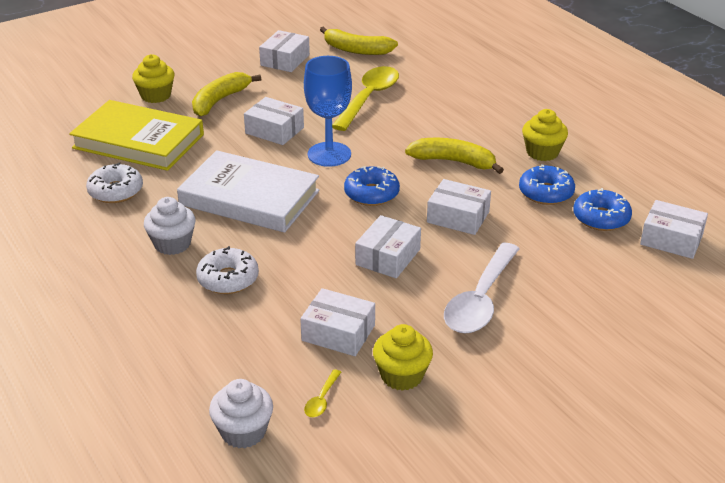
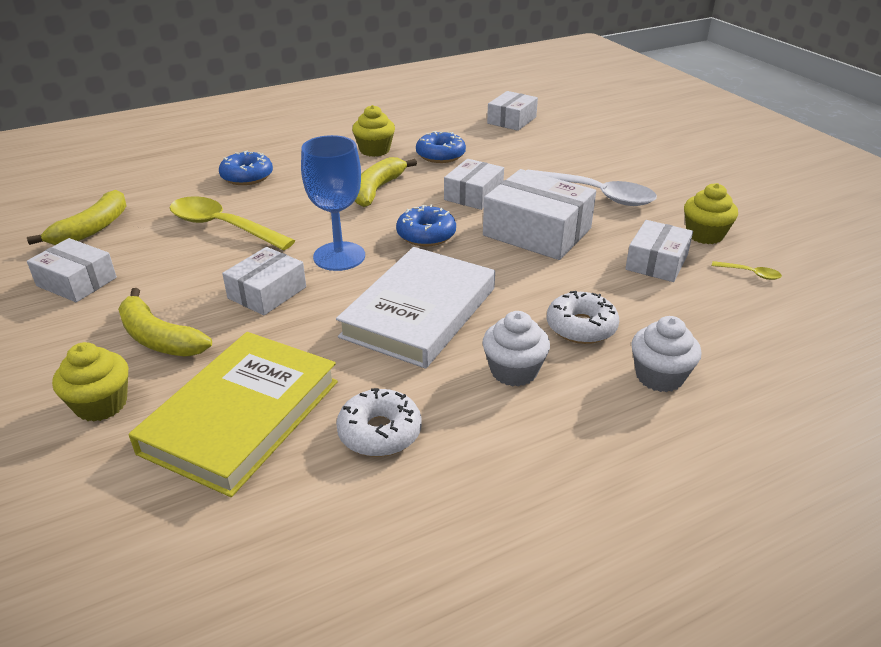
camera: 85 degrees left, 0 degrees up
(243, 432) = (811, 316): white cupcake -> white cupcake (659, 376)
(388, 257) = (537, 232): white box -> white box, size x1.60
(601, 218) = (481, 139): blue donut -> blue donut (247, 176)

